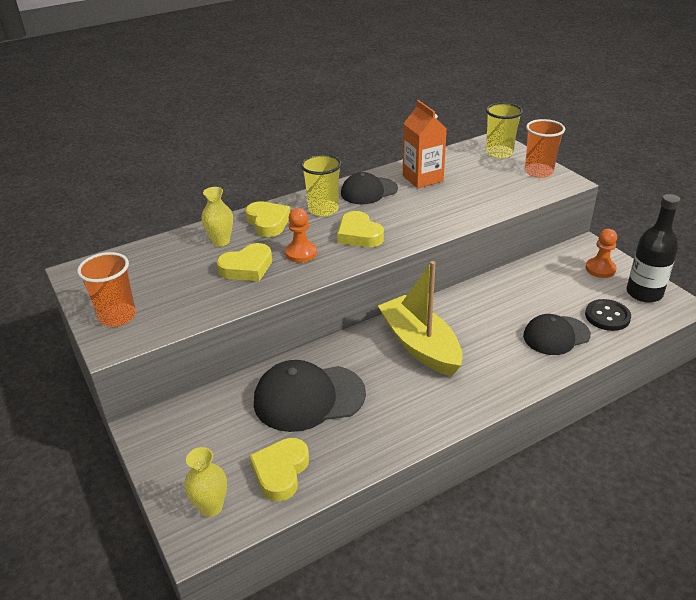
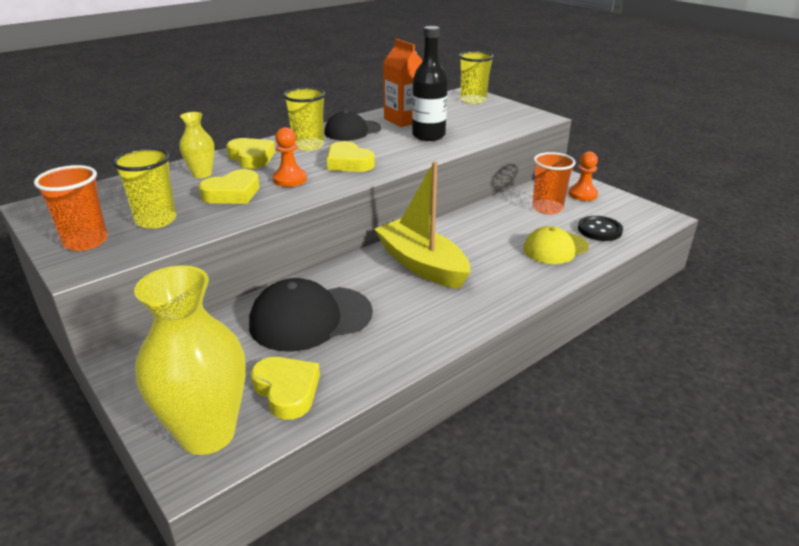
camera: 10 degrees left, 5 degrees down
(177, 296) = (156, 220): none -> yellow cup
(211, 507) = (207, 433): yellow vase -> yellow vase, size x2.00
(280, 472) = (287, 390): yellow heart -> yellow heart turned 135 degrees clockwise
(538, 172) = (513, 112): orange cup -> orange cup (547, 208)
(556, 335) = (555, 248): black cap -> yellow cap
(644, 293) = (628, 210): black bottle -> black bottle (428, 135)

